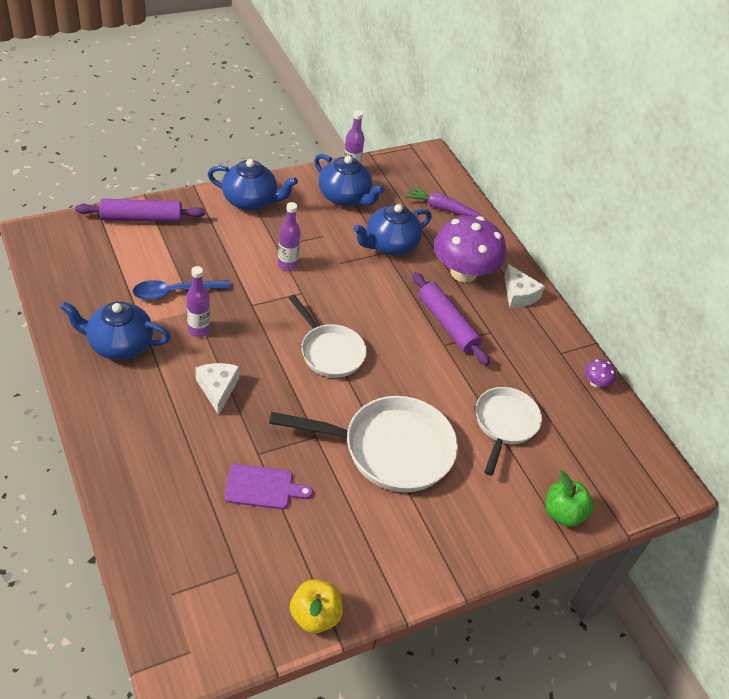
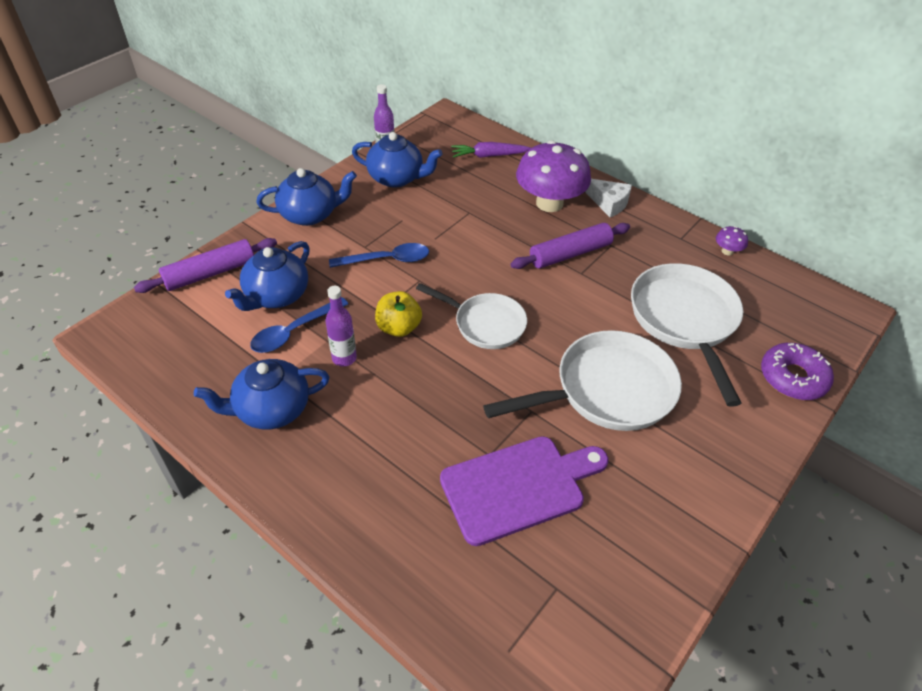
camera: 20 degrees left, 0 degrees up
(218, 389) = (404, 409): white cheese -> none
(263, 487) = (518, 487): purple cutting board -> purple cutting board, size x1.73
(287, 265) = (387, 260): purple bottle -> blue spoon
(315, 616) = (663, 593): yellow apple -> yellow apple (398, 327)
(390, 245) = (468, 204): blue teapot -> blue teapot (276, 296)
(447, 324) = (570, 254): purple rolling pin -> purple rolling pin turned 60 degrees counterclockwise
(504, 424) = (685, 321): white pan -> white pan, size x1.58
(563, 513) = (793, 378): green apple -> purple donut

